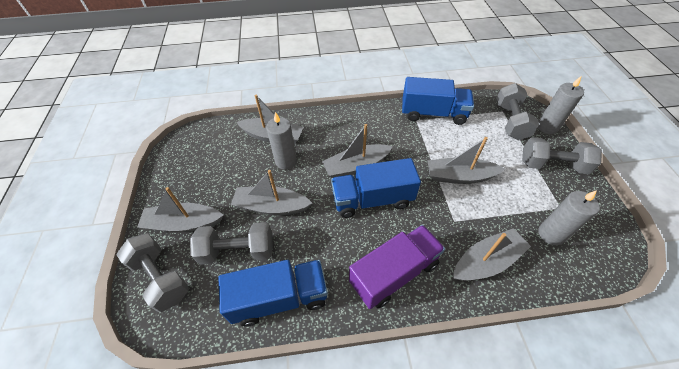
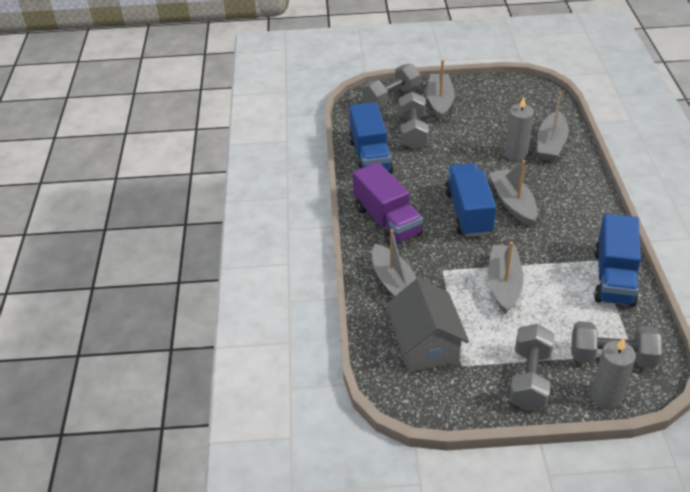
camera: 95 degrees right, 10 degrees down
(271, 206) = (458, 148): grey boat -> none
(551, 234) = (425, 344): grey candle -> grey house

